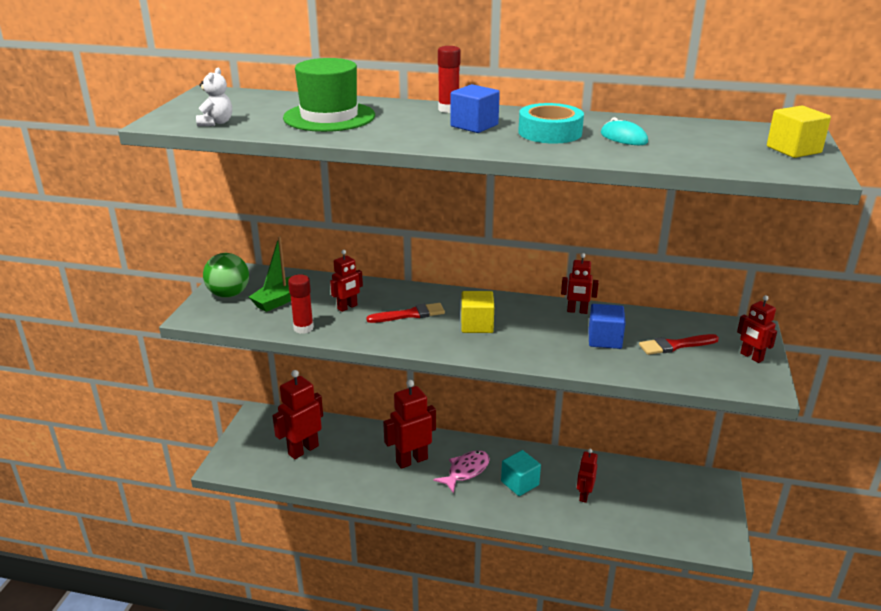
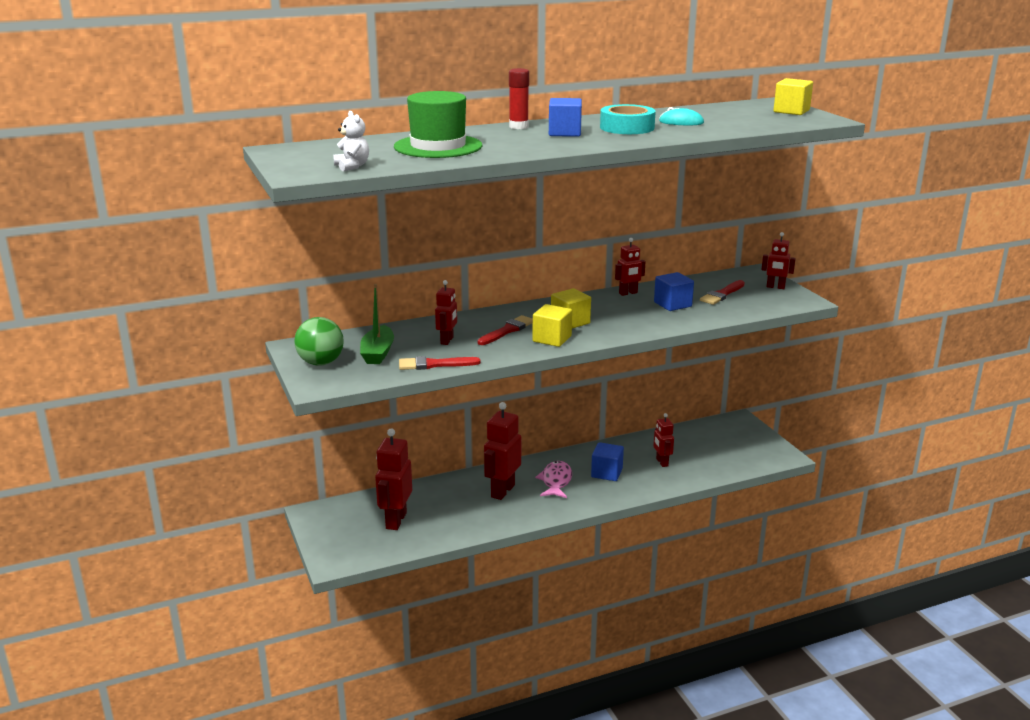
camera: 35 degrees left, 5 degrees down
(303, 328) = (434, 364): red glue stick -> red brush
(434, 338) = (552, 339): none -> yellow cube
(520, 483) = (606, 473): turquoise cube -> blue cube

